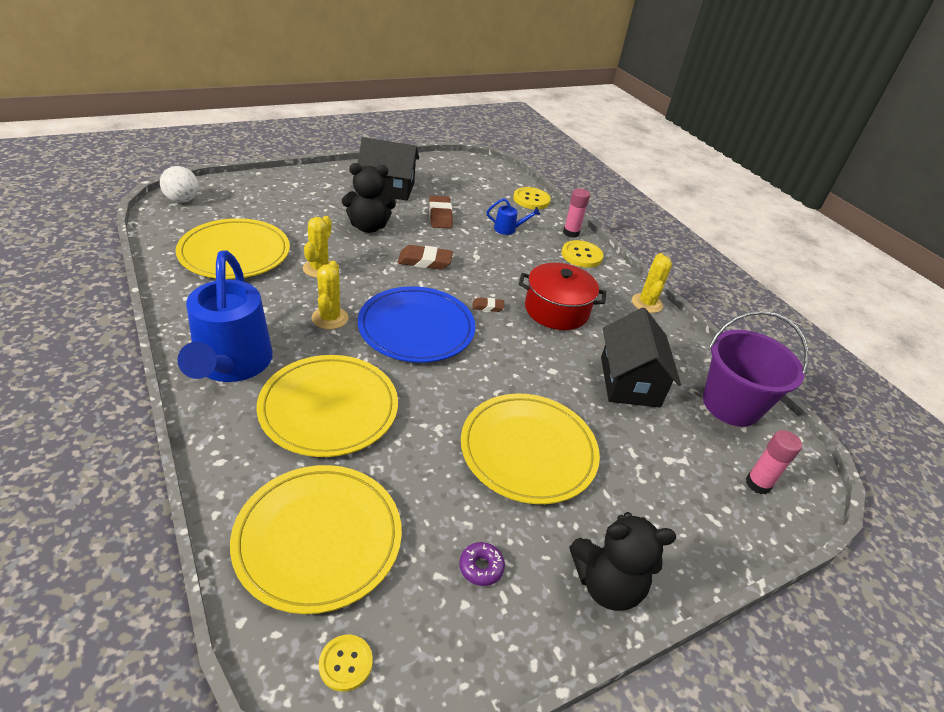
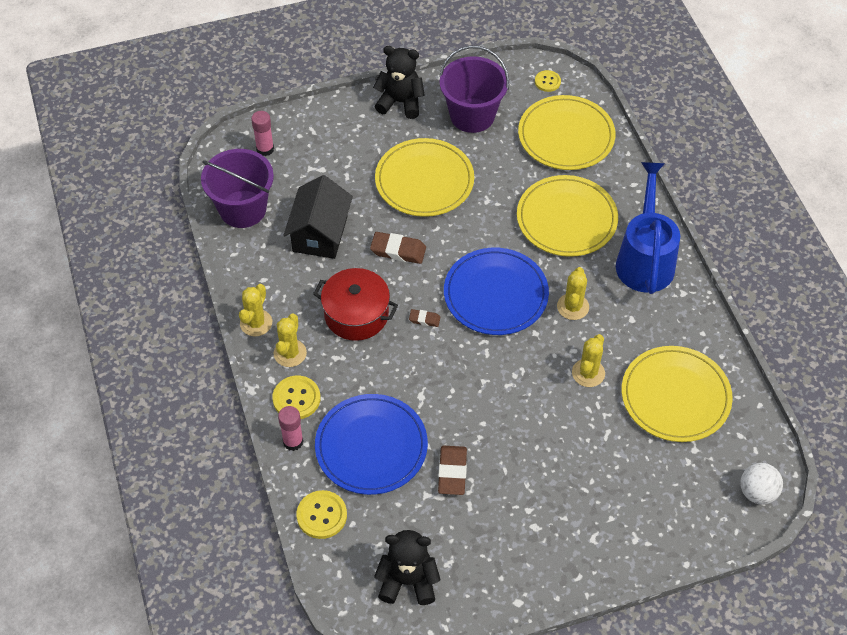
camera: 165 degrees left, 15 degrees up
(368, 227) = (540, 446): black teddy bear -> black teddy bear (408, 581)
(387, 188) = (515, 534): black house -> none
(425, 261) = (479, 386): brown eraser -> brown eraser (398, 250)
(481, 567) = (472, 115): purple donut -> purple bucket
(508, 229) = (371, 446): blue watering can -> blue plate
(603, 283) = (290, 353): none -> yellow cactus

